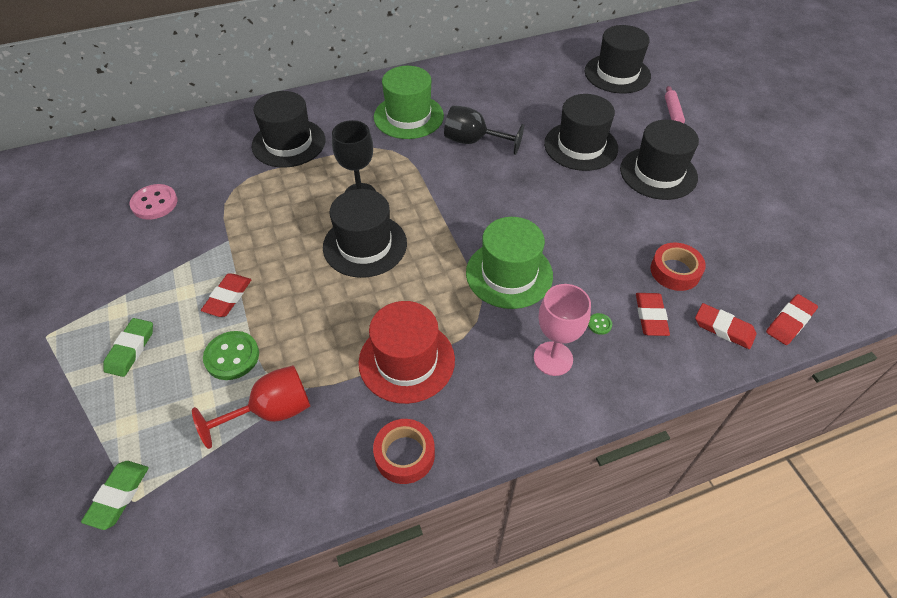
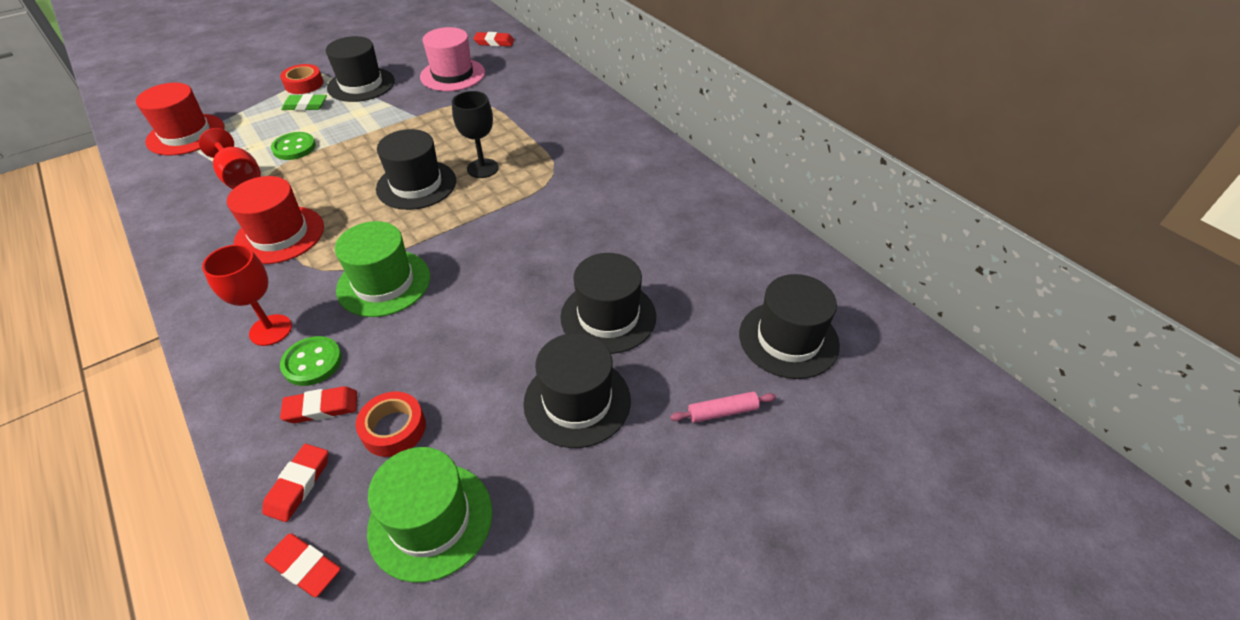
camera: 75 degrees right, 5 degrees down
(118, 496) = (186, 134): green eraser -> red hat
(154, 203) = (452, 75): pink button -> pink hat
(228, 297) = (353, 131): red eraser -> red eraser (494, 42)
(289, 143) = (544, 115): black hat -> black hat (361, 84)
(404, 454) = (184, 251): red tape -> red tape (304, 84)
(408, 116) = (611, 174): green hat -> green hat (430, 520)
(473, 141) = (586, 226): black goblet -> none
(553, 358) = (270, 330): pink goblet -> red goblet
(599, 324) = (312, 362): green button -> green button, size x2.15

